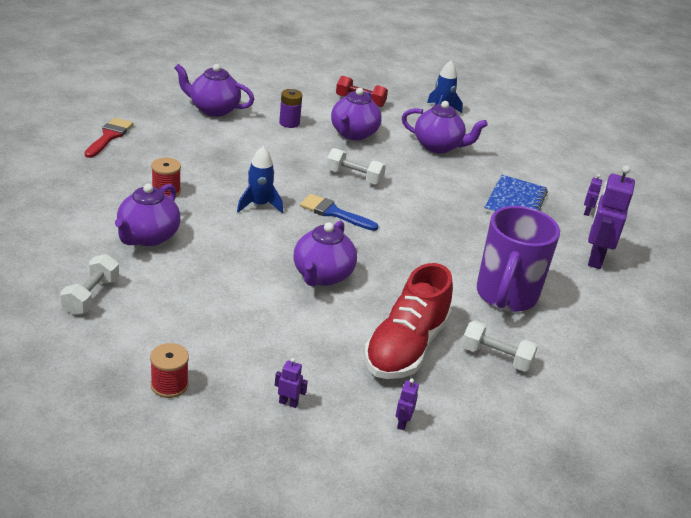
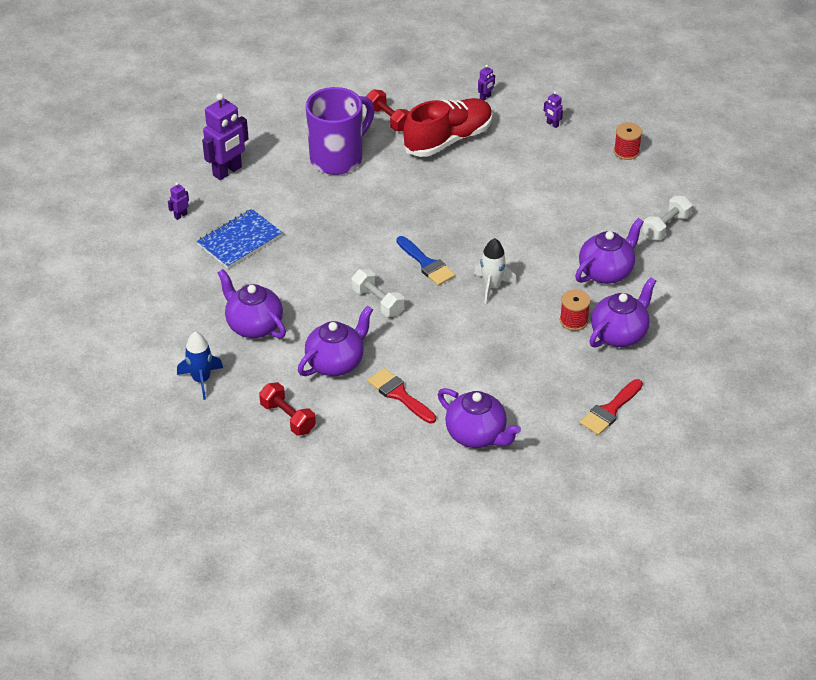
camera: 150 degrees left, 10 degrees up
(259, 205) = (492, 287): blue rocket -> white rocket
(289, 123) = (399, 395): purple battery -> red brush
(322, 276) = (475, 205): purple teapot -> purple teapot (619, 334)
(496, 357) = (388, 119): white dumbbell -> red dumbbell

